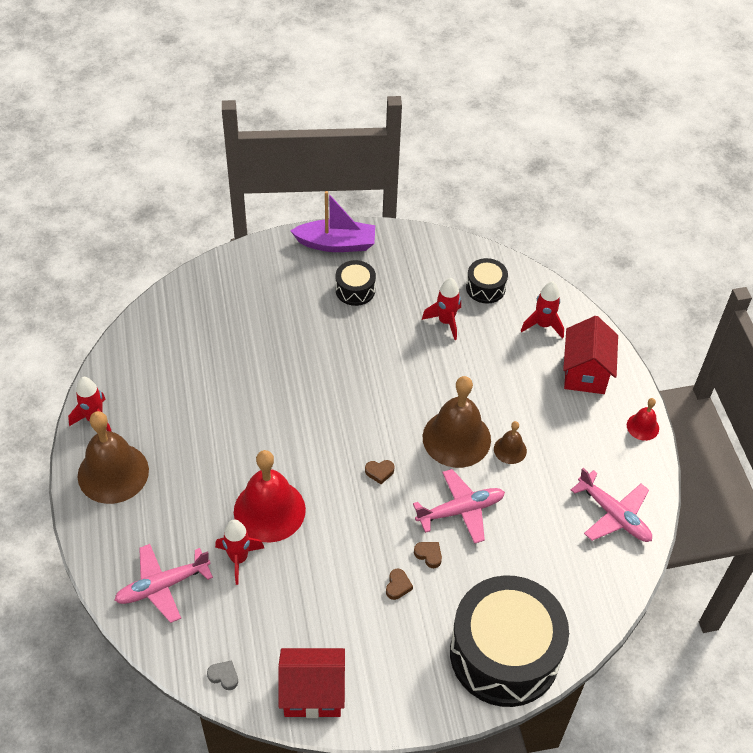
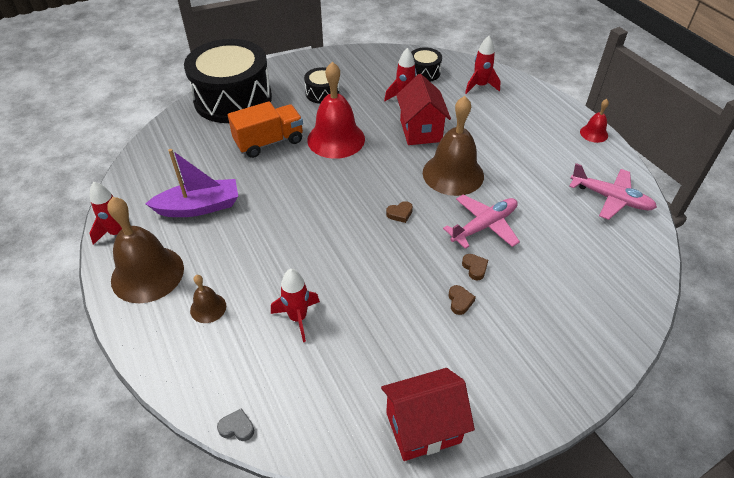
camera: 15 degrees left, 5 degrees down
(163, 586) = (228, 364): pink plane -> none
(224, 676) = (323, 437): grey heart -> grey heart (237, 427)
(269, 510) = (312, 268): red bell -> red bell (336, 139)
(274, 344) = (269, 142): none -> orange truck
(336, 244) = (294, 68): purple boat -> purple boat (199, 207)
(428, 555) = (474, 268): brown heart -> brown heart turned 45 degrees clockwise
(504, 653) = (586, 334): black drum -> black drum (233, 99)
(510, 450) = (501, 172): brown bell -> brown bell (208, 308)
(585, 373) = (529, 109): red house -> red house (420, 131)

